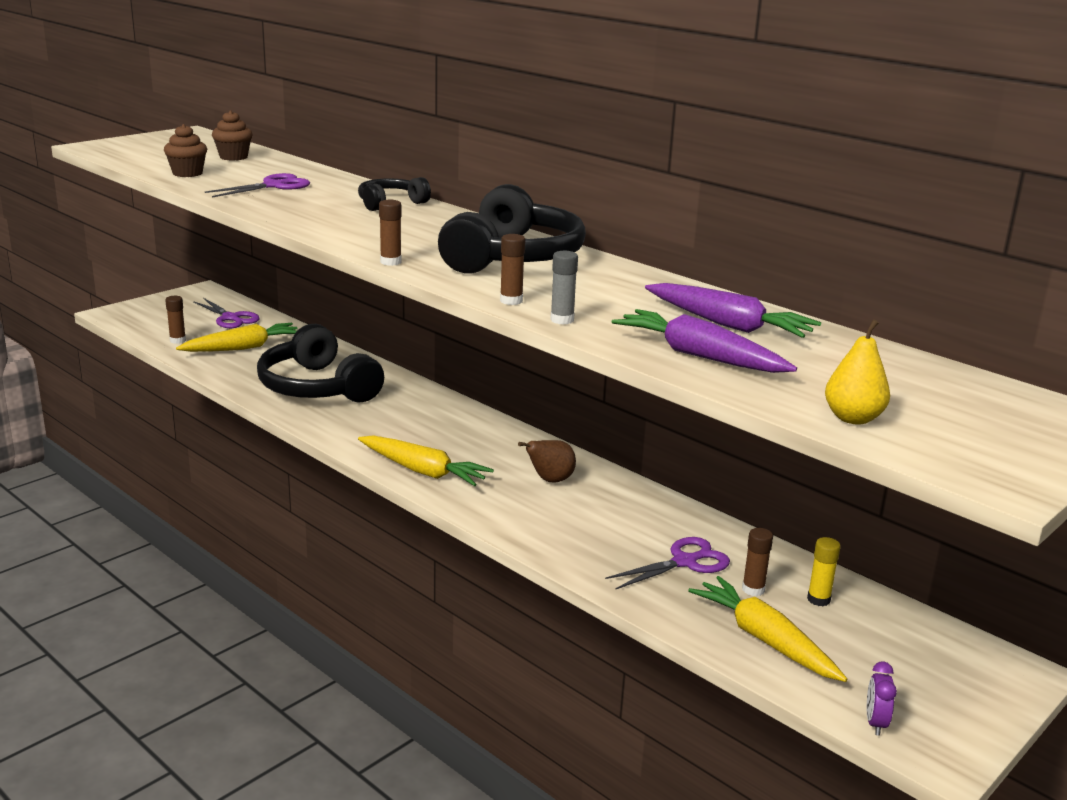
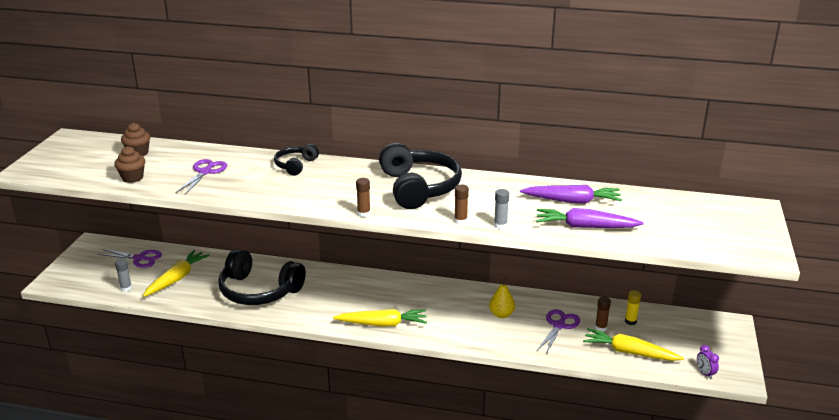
camera: 30 degrees left, 5 degrees up
(177, 340) = (126, 288): brown glue stick -> grey glue stick
(550, 480) = (451, 303): brown pear -> none
(853, 418) = (683, 241): yellow pear -> yellow pear (501, 314)

